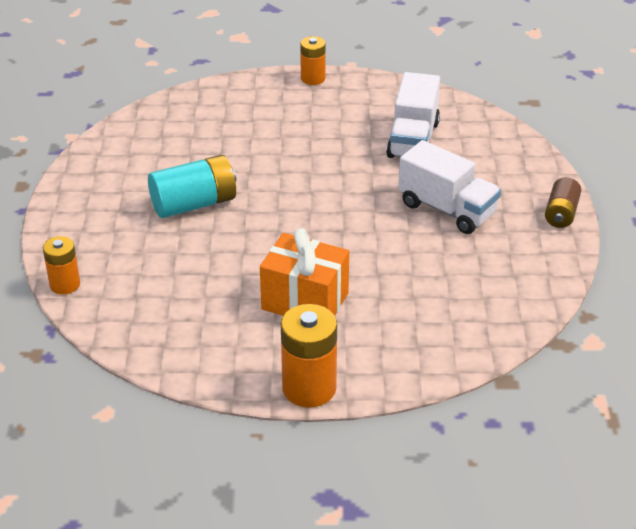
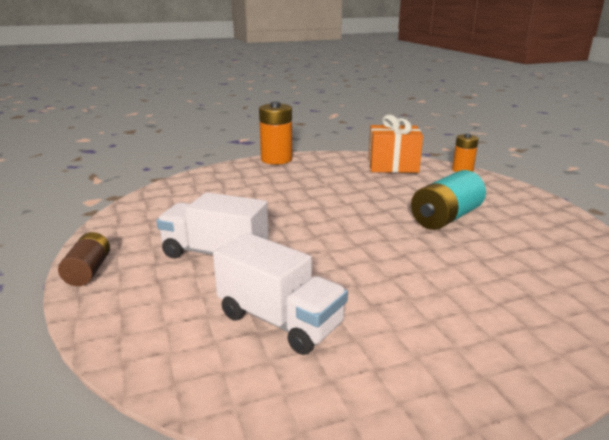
camera: 160 degrees right, 15 degrees down
(305, 301) = (305, 185): orange gift -> orange gift (392, 166)
(313, 78) = (503, 397): orange battery -> none
(413, 140) = (280, 321): white truck -> white truck turned 135 degrees clockwise

